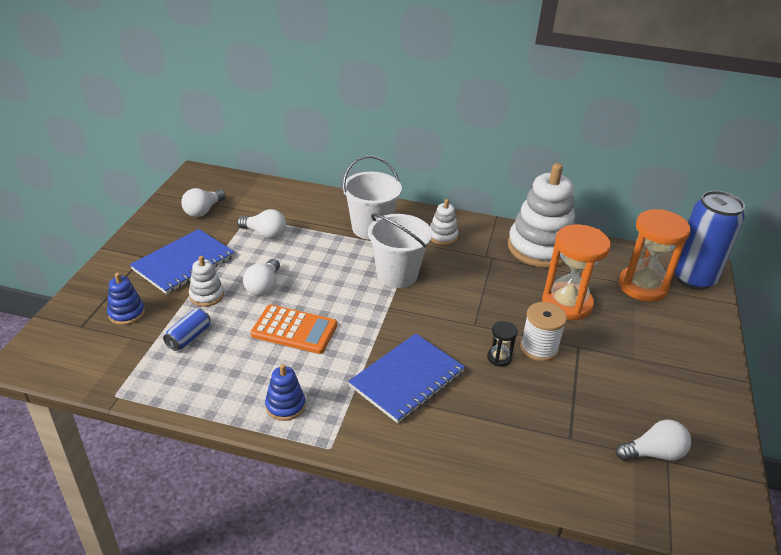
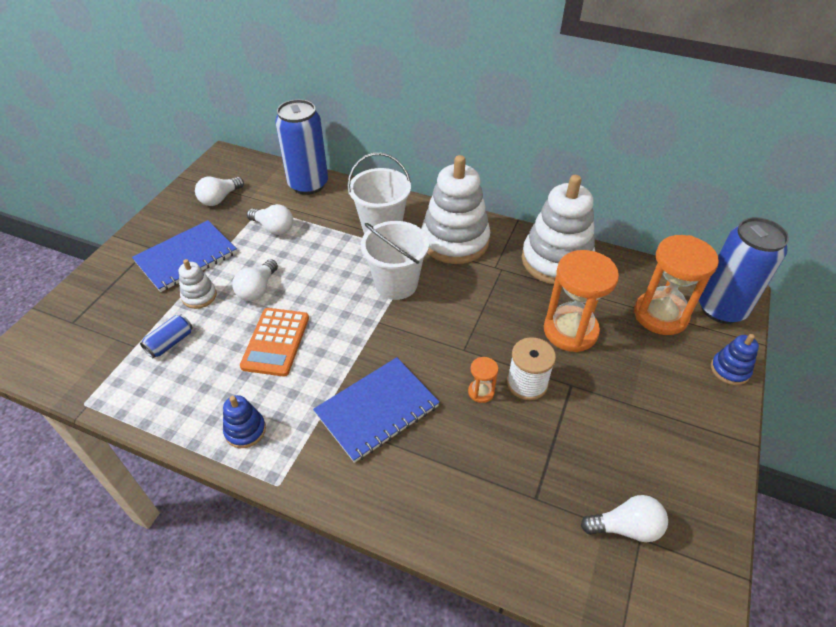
camera: 10 degrees right, 10 degrees up
(126, 313) = (118, 311): blue stacking toy -> blue stacking toy (729, 370)
(288, 195) = (308, 184): none -> blue can
(294, 330) = (276, 342): orange calculator -> orange calculator turned 75 degrees clockwise
(442, 236) = (455, 241): white stacking toy -> white stacking toy, size x2.17
(499, 358) = (481, 392): black hourglass -> orange hourglass

